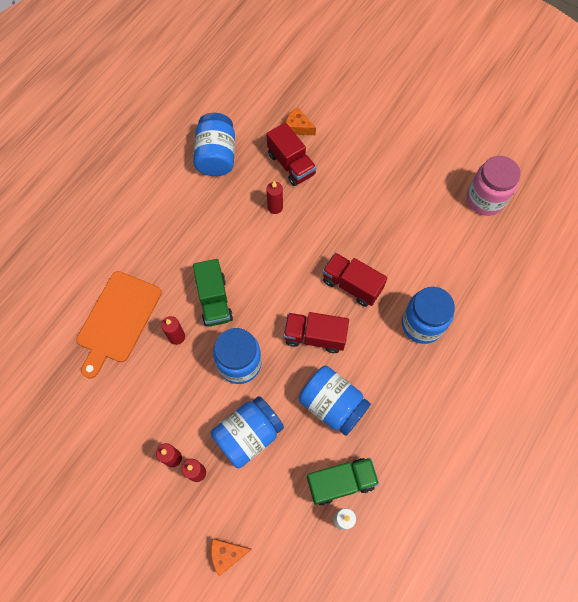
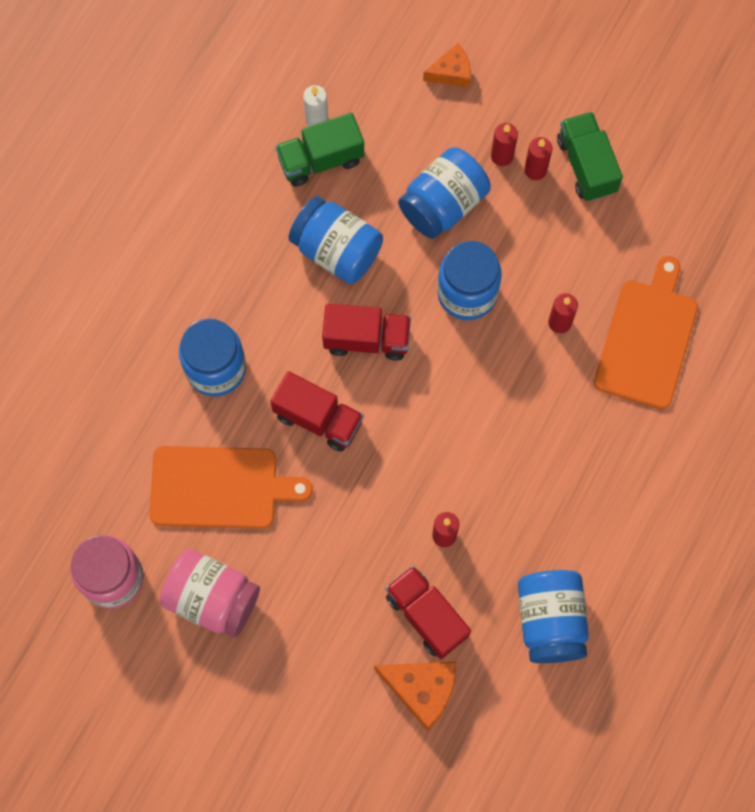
camera: 175 degrees right, 5 degrees up
(214, 300) = (515, 378): green truck -> green truck (586, 165)
(298, 127) = (422, 690): orange cheese -> orange cheese, size x1.56
(418, 247) = (220, 487): none -> orange cutting board
(422, 183) = (212, 598): none -> pink jar

